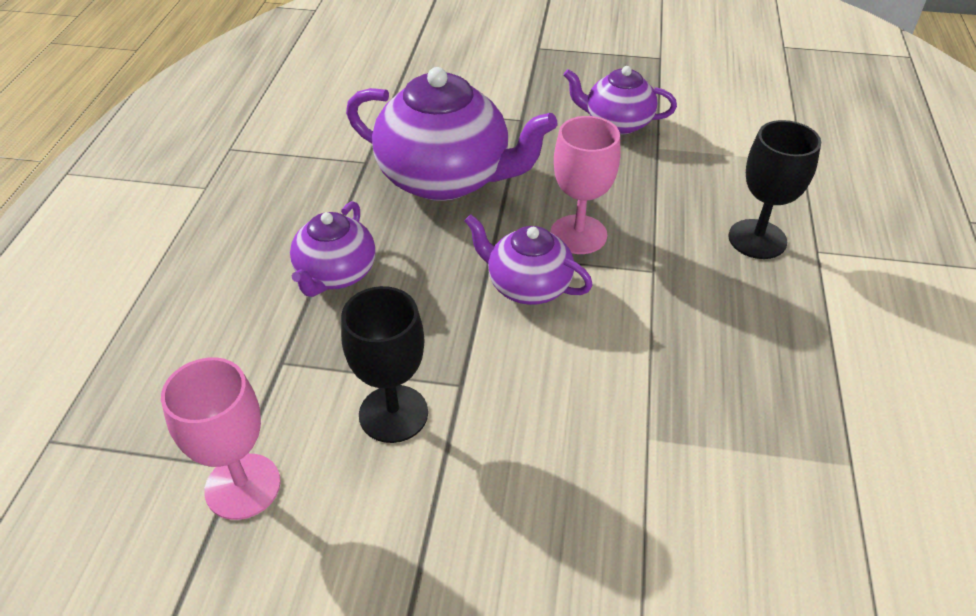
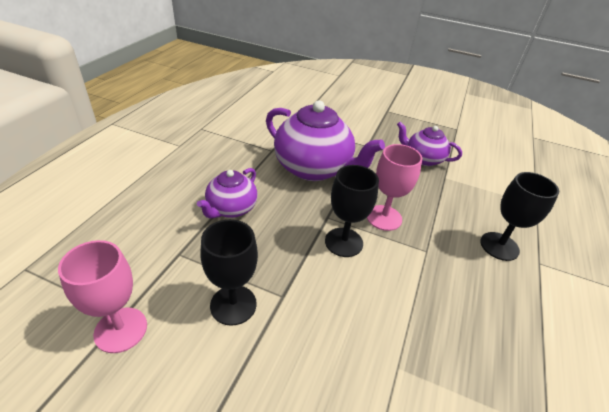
camera: 10 degrees right, 5 degrees down
(527, 286) = (343, 242): purple teapot -> black goblet

